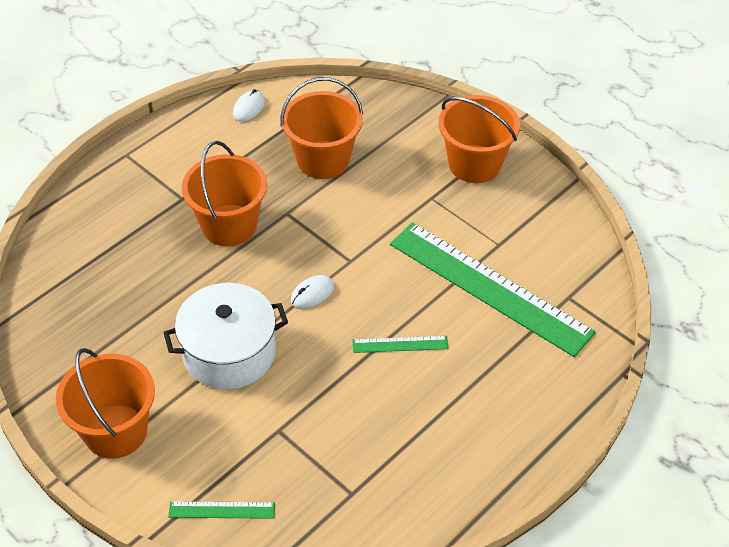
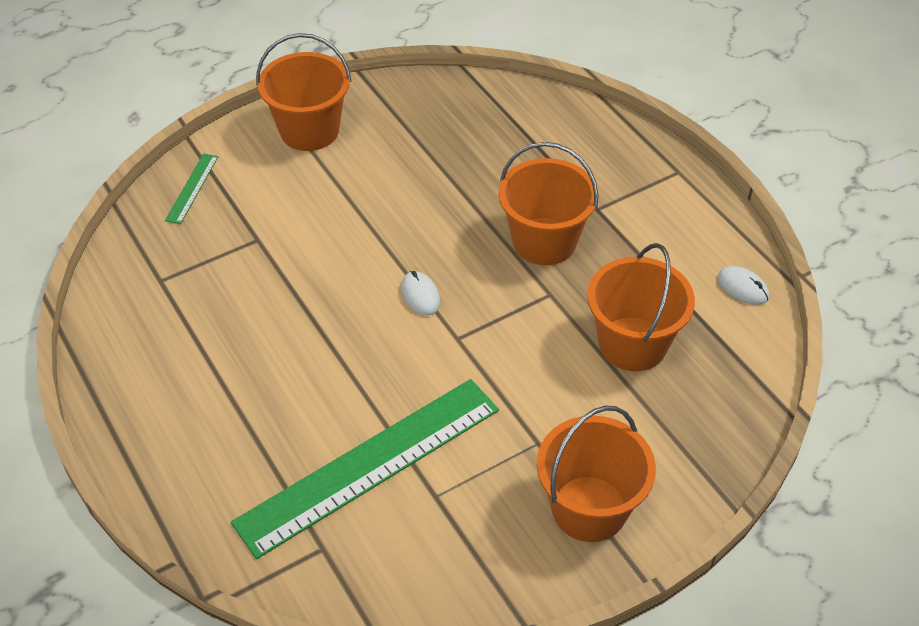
camera: 105 degrees right, 0 degrees up
(229, 352) = (367, 217): white pot -> none
(400, 344) = (320, 357): green ruler -> none

